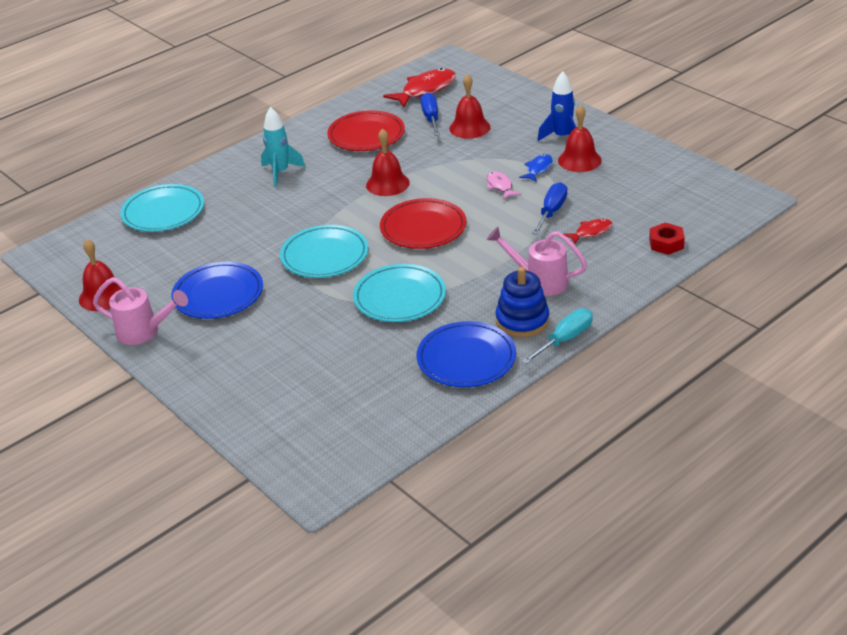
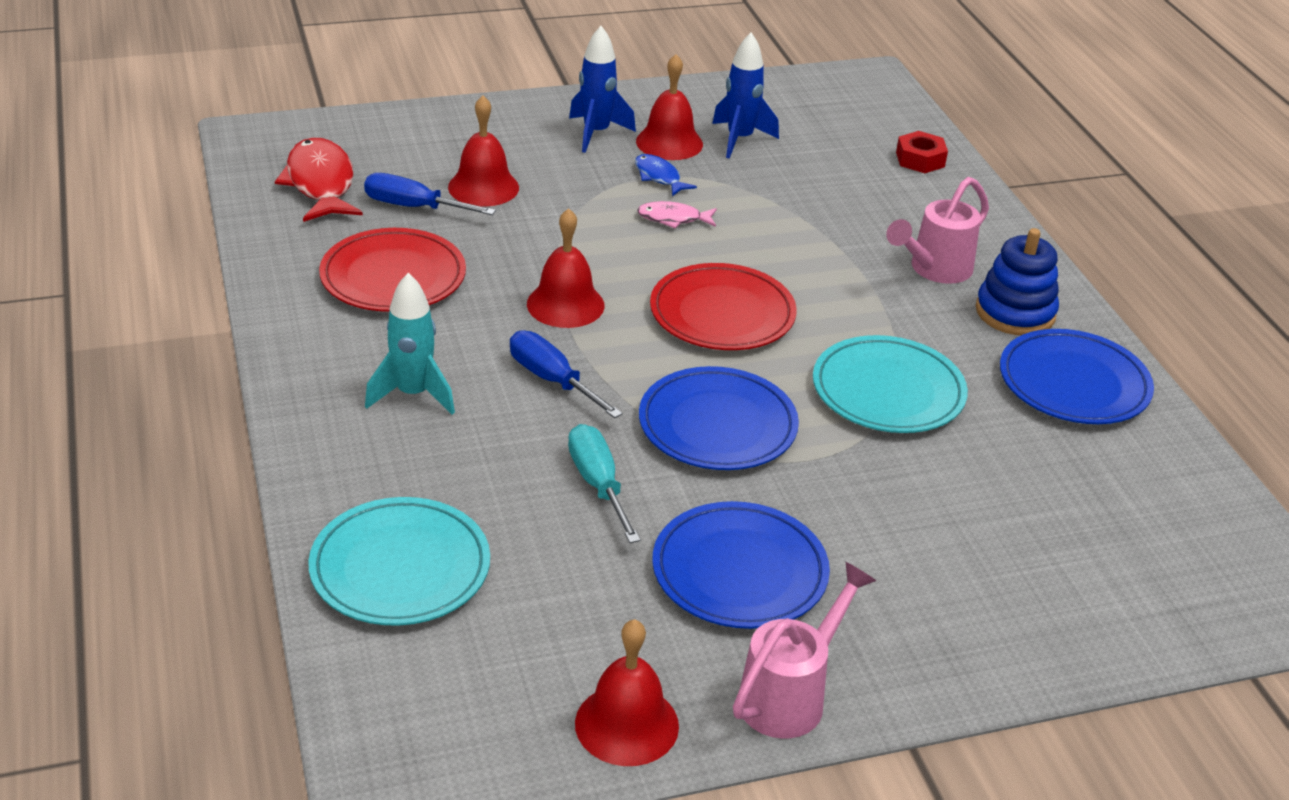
camera: 70 degrees left, 0 degrees up
(324, 256) = (717, 425): turquoise plate -> blue plate
(551, 212) = (776, 205): blue screwdriver -> blue screwdriver (552, 380)
(565, 339) = (1076, 297): turquoise screwdriver -> turquoise screwdriver (598, 484)
(591, 232) = (851, 196): red fish -> none
(611, 179) = (740, 139): none -> blue rocket

